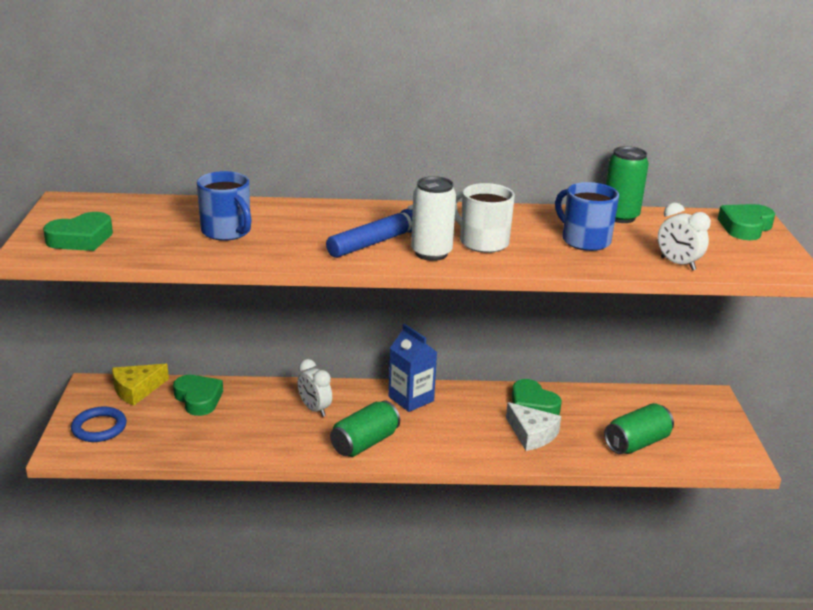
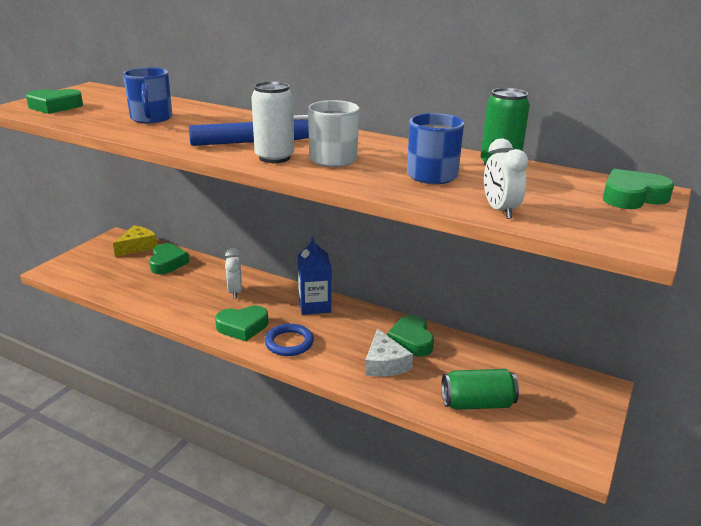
camera: 30 degrees right, 0 degrees up
(99, 428) = (87, 263): blue ring -> blue ring (289, 343)
(136, 390) = (137, 246): yellow cheese -> yellow cheese turned 135 degrees clockwise
(365, 443) = (242, 327): green can -> green heart

